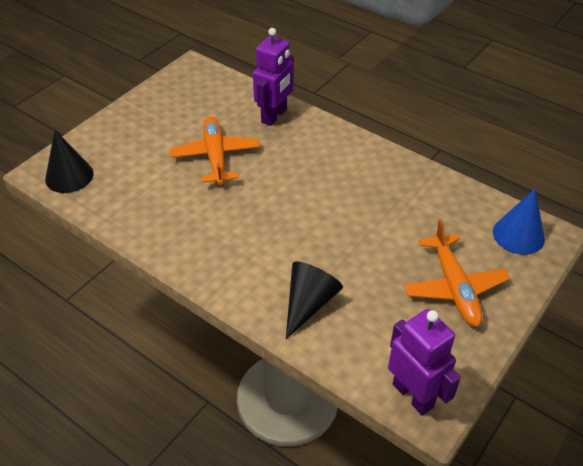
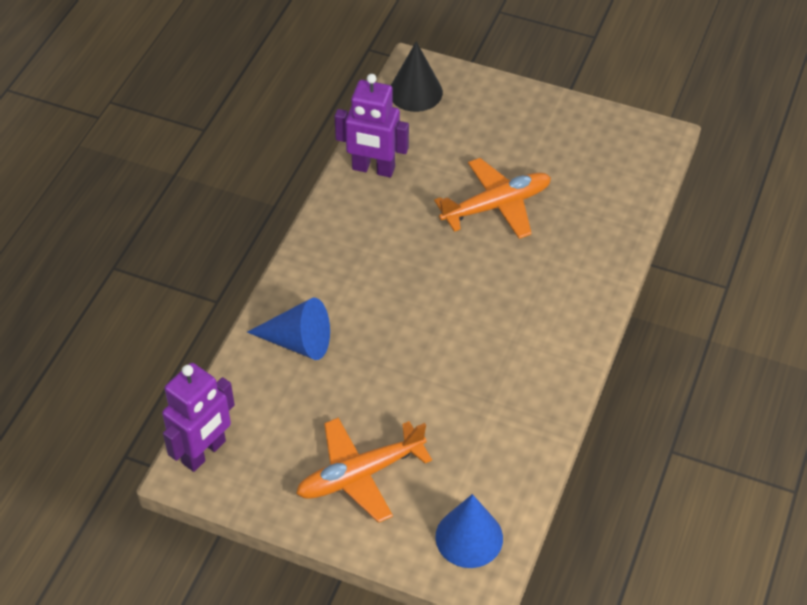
camera: 75 degrees right, 5 degrees up
(274, 116) = (596, 244): purple robot -> purple robot (373, 169)
(308, 303) = (298, 342): black cone -> blue cone

